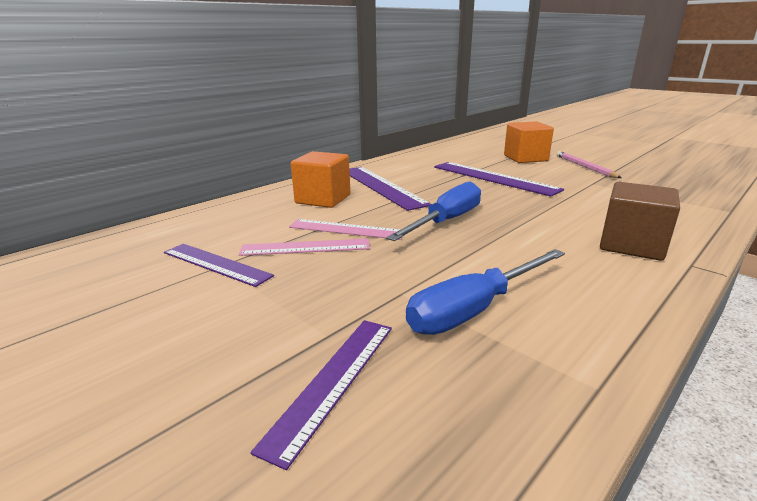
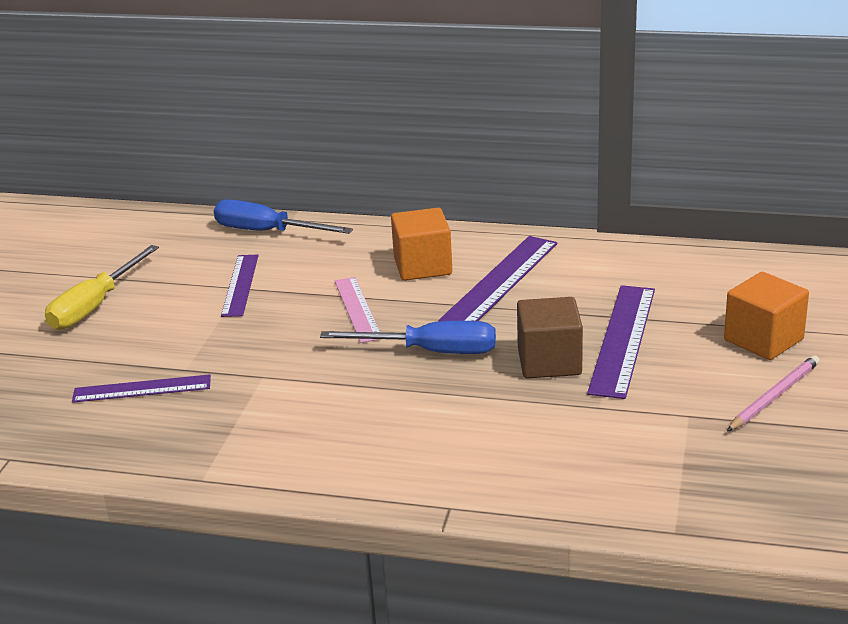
camera: 60 degrees right, 5 degrees up
(66, 367) = (95, 306): none -> yellow screwdriver
(305, 247) = (302, 307): pink ruler -> none
(474, 309) = (262, 413): blue screwdriver -> blue screwdriver (267, 232)
(631, 245) = (469, 468): brown cube -> brown cube (549, 362)

